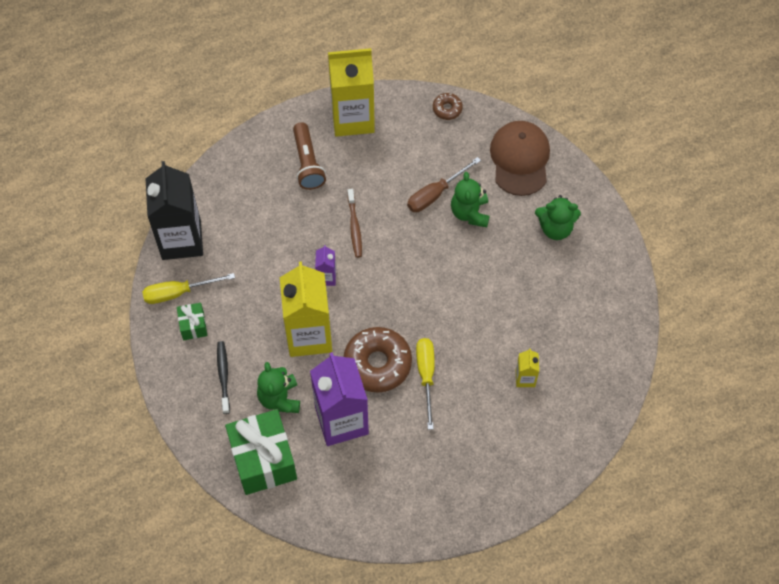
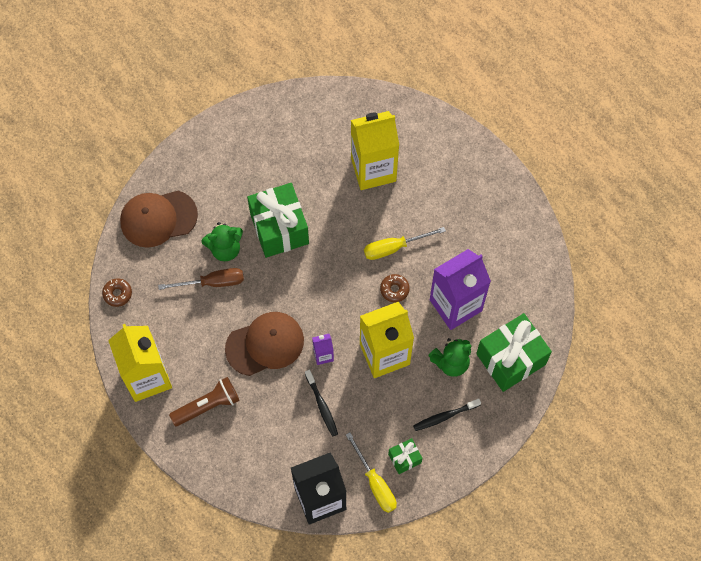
camera: 105 degrees left, 5 degrees up
(274, 263) = (322, 405): none -> black toothbrush
(354, 226) = (265, 344): brown toothbrush -> brown cap
(377, 363) = (394, 289): brown donut -> brown donut, size x0.48
(435, 194) = (212, 282): brown screwdriver -> brown screwdriver turned 45 degrees counterclockwise
(479, 268) = (279, 228): none -> green gift
(525, 378) = (373, 169): yellow carton -> yellow carton, size x2.27
(555, 228) = (222, 174): green teddy bear -> none

